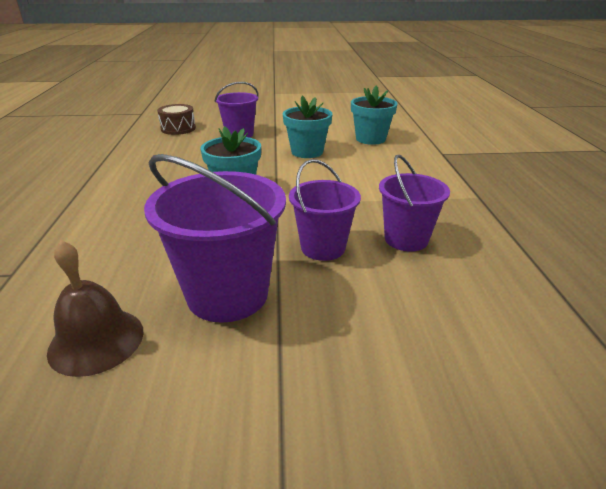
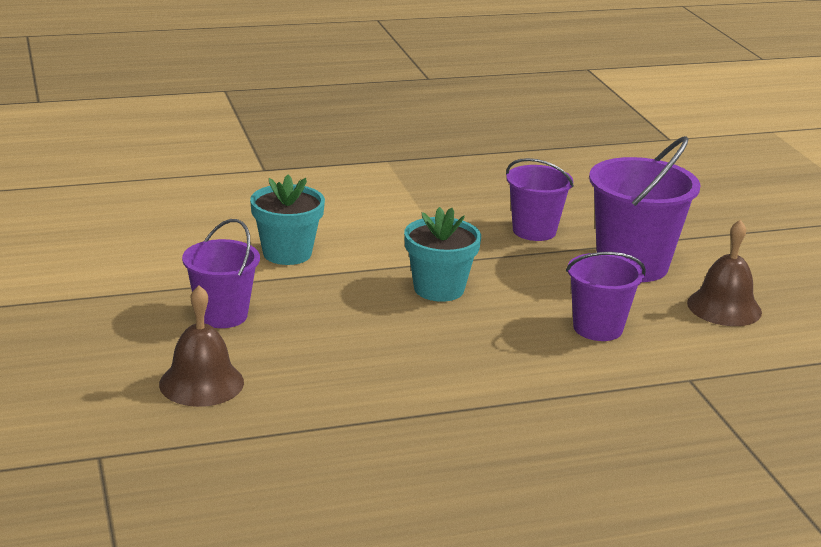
camera: 105 degrees left, 5 degrees down
(178, 128) = (201, 383): brown drum -> brown bell
(370, 139) = (218, 211): turquoise flower pot -> none
(406, 239) = (495, 196): purple bucket -> purple bucket (598, 328)

